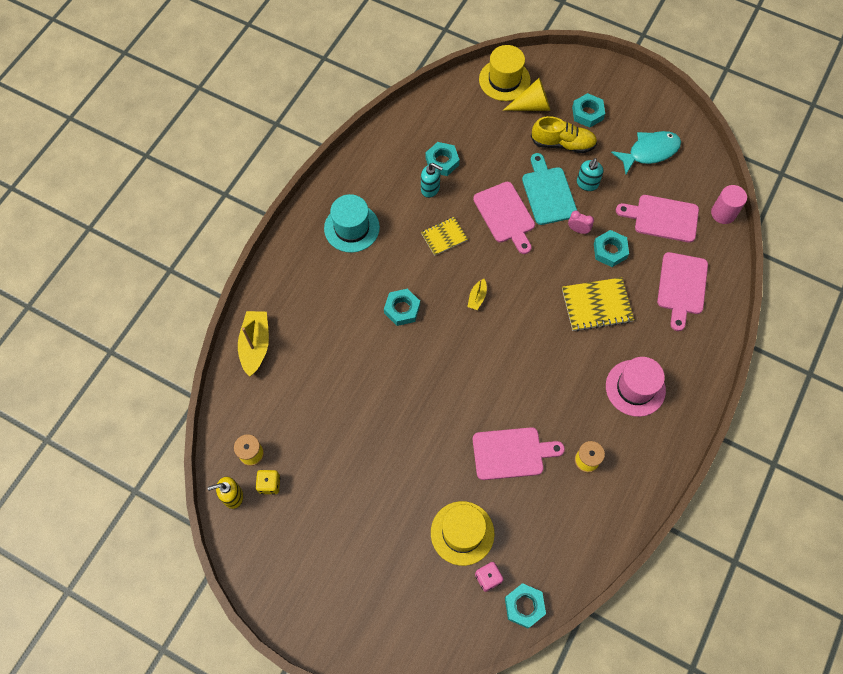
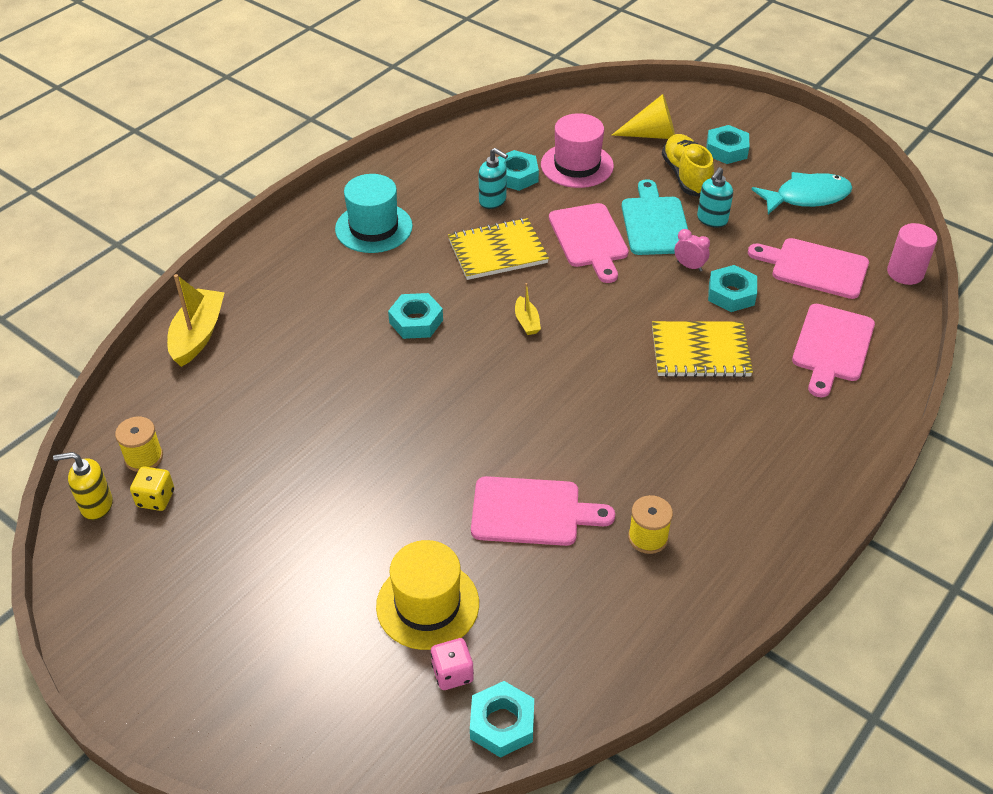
camera: 10 degrees right, 20 degrees down
(444, 237) = (497, 251): yellow notebook -> yellow notebook, size x1.59
(477, 297) = (527, 322): yellow boat -> yellow boat turned 45 degrees counterclockwise
(504, 80) = (620, 107): yellow hat -> none
(563, 144) = (686, 176): yellow shoe -> yellow shoe turned 120 degrees counterclockwise
(635, 388) = (741, 457): pink hat -> pink hat (577, 165)

